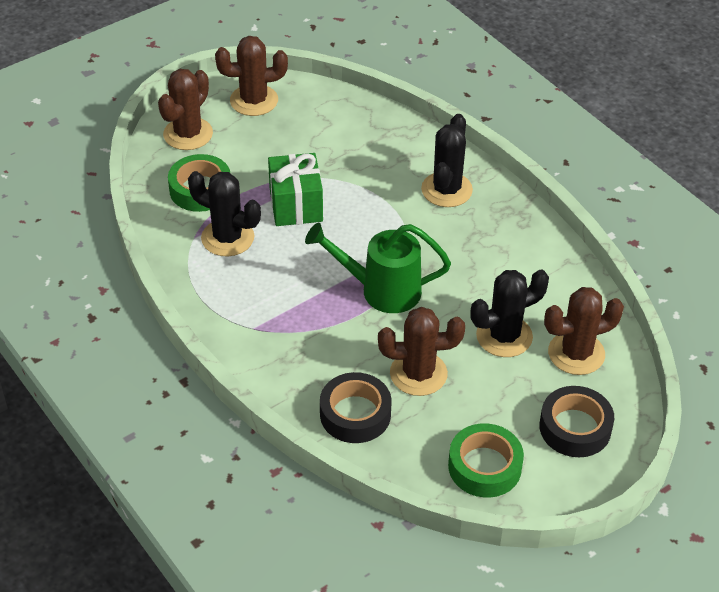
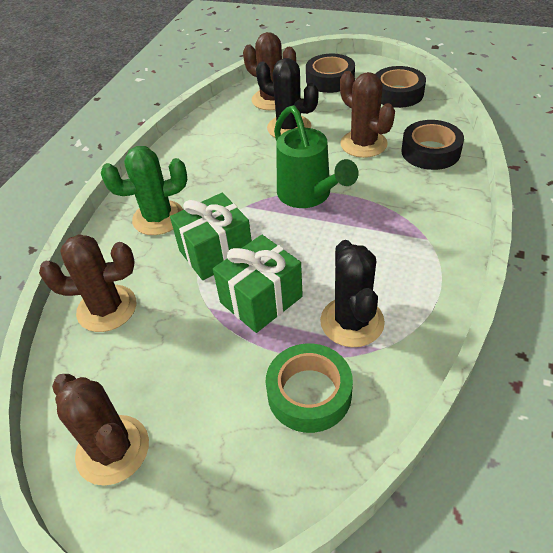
camera: 120 degrees left, 0 degrees up
(188, 134) = (226, 480): brown cactus -> brown cactus (107, 308)
(369, 204) = (216, 252): none -> green gift
(446, 190) = (158, 218): black cactus -> green cactus
(484, 466) = (397, 93): green tape -> black tape

